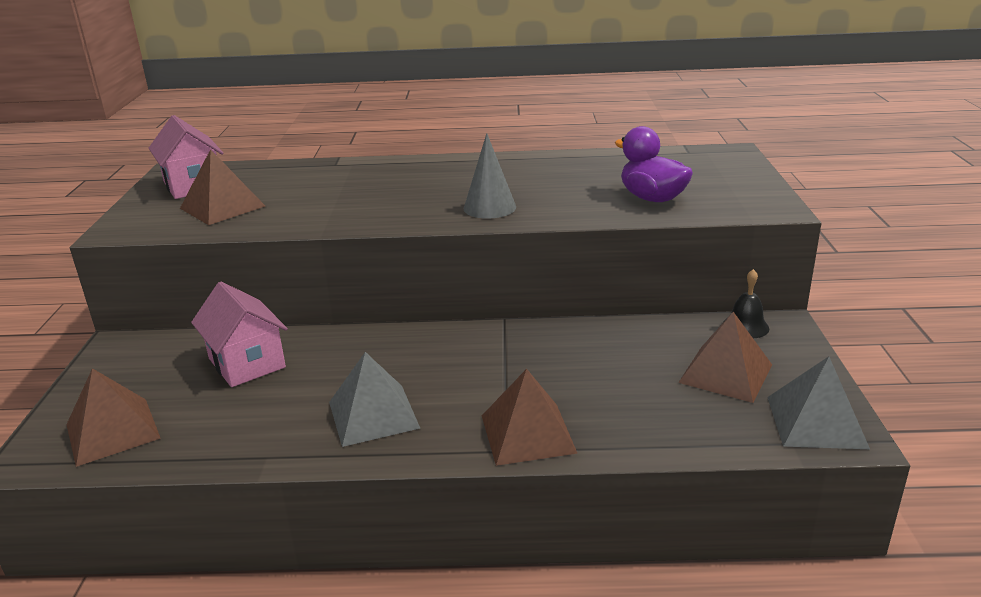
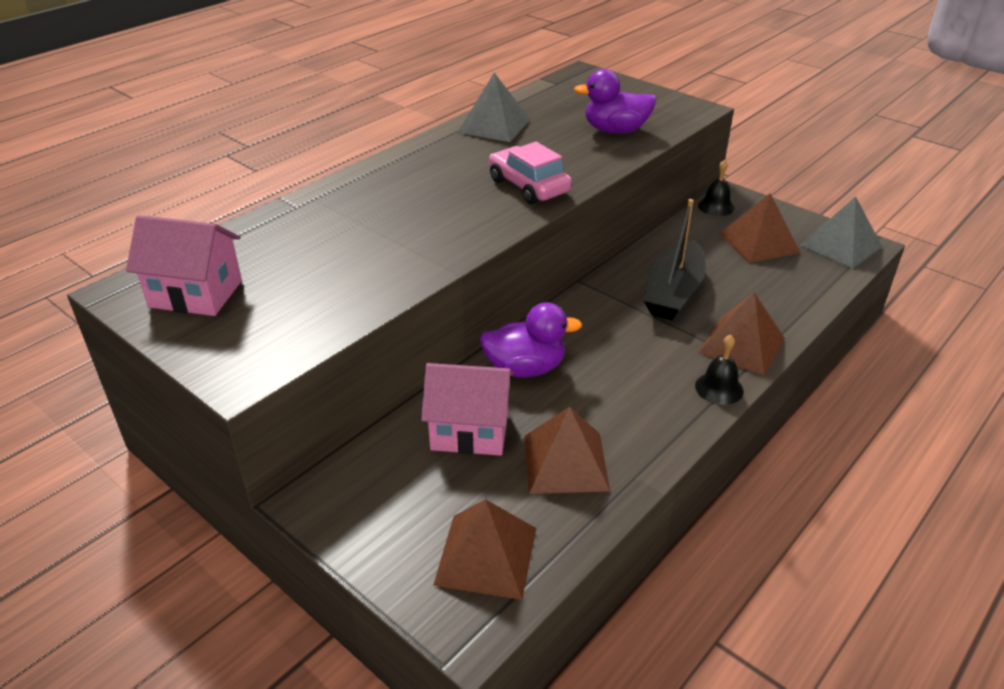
camera: 50 degrees left, 10 degrees up
(222, 207) = (293, 297): brown pyramid -> brown pyramid (565, 462)
(350, 350) = (525, 368): none -> purple duck
(373, 415) = (639, 399): grey pyramid -> grey pyramid (494, 125)
(441, 448) = (719, 388): none -> black bell
(489, 207) = (528, 186): grey cone -> pink car
(557, 366) = (674, 293): none -> black boat

